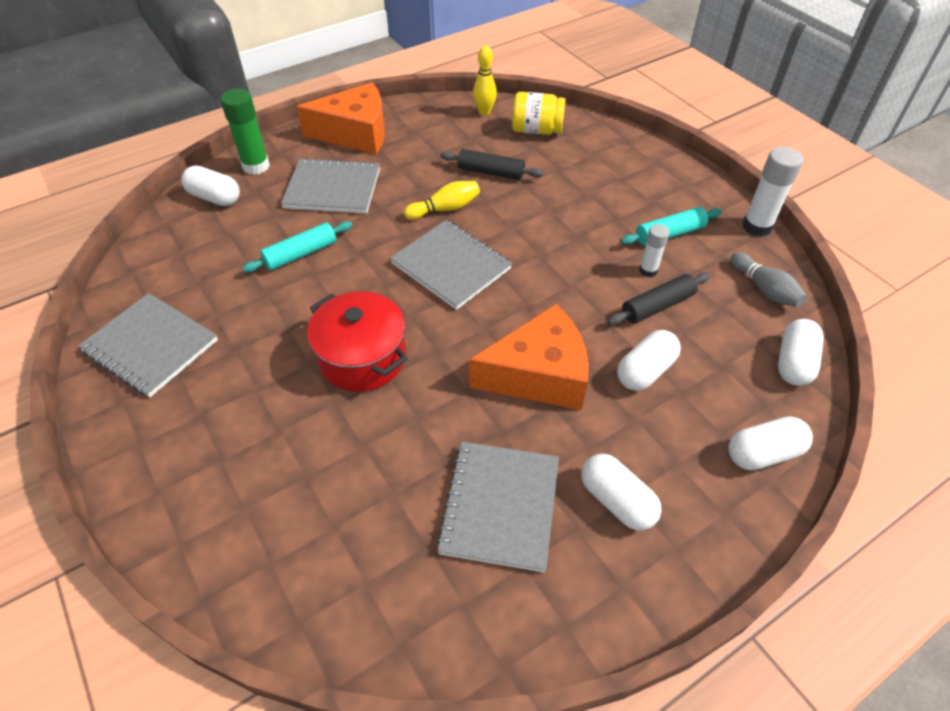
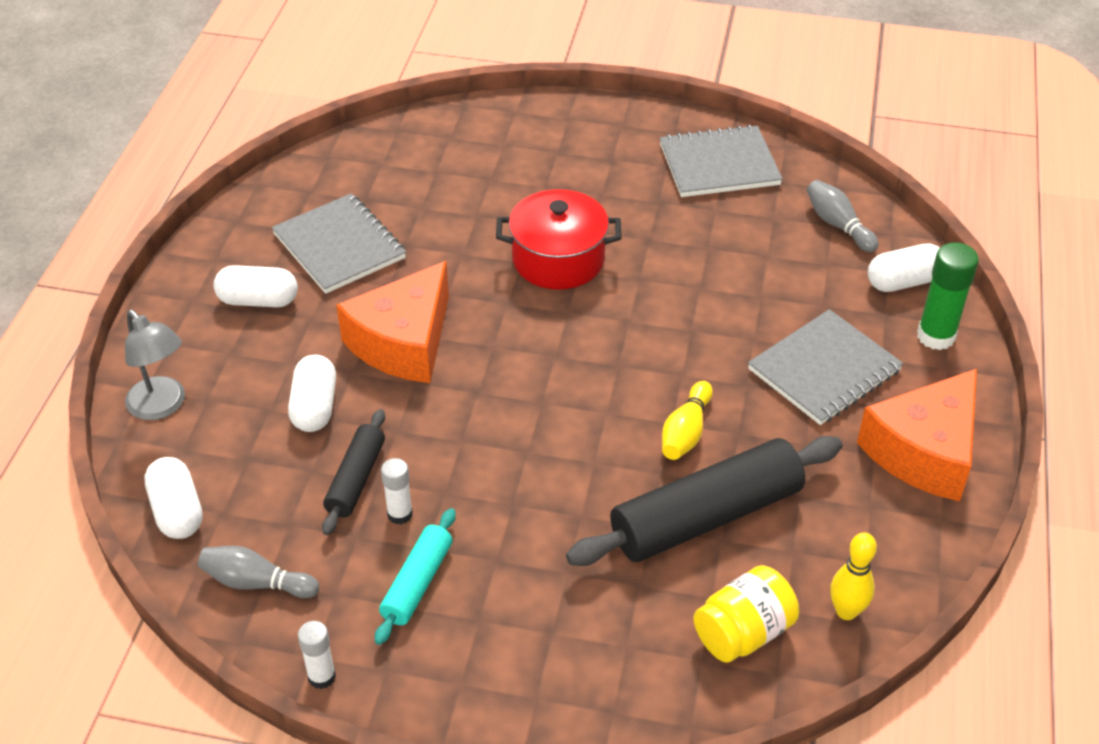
camera: 135 degrees right, 5 degrees down
(177, 250) = (838, 225): none -> grey bowling pin
(301, 254) = (738, 293): turquoise rolling pin -> none
(451, 266) = (594, 378): grey notebook -> none
(491, 172) = (706, 517): black rolling pin -> black rolling pin, size x1.89
(757, 226) = (321, 677): white glue stick -> white glue stick, size x0.60
(763, 453) = (162, 406): white capsule -> grey lamp

